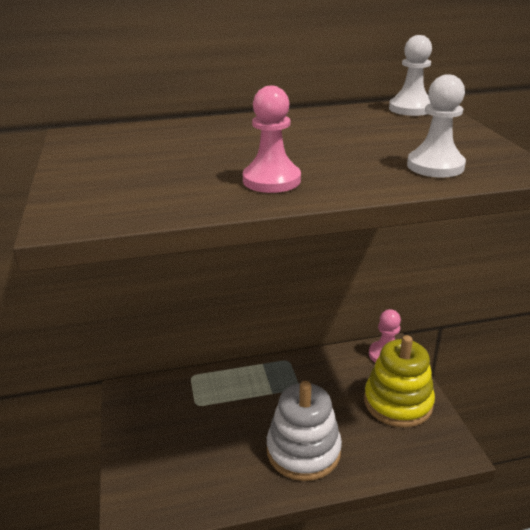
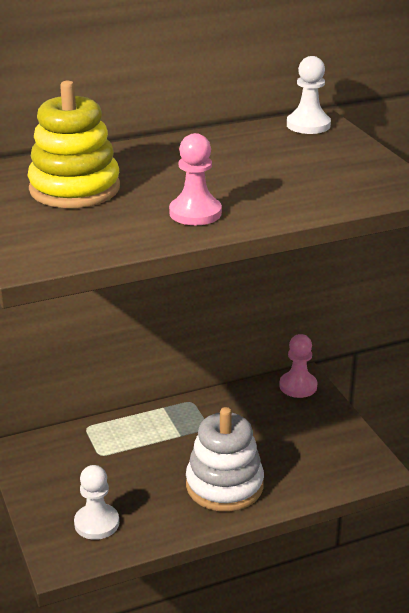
camera: 10 degrees left, 0 degrees up
(398, 402) = (316, 431): yellow stacking toy -> yellow stacking toy (74, 189)
(435, 166) = (337, 190): white pawn -> white pawn (96, 523)

